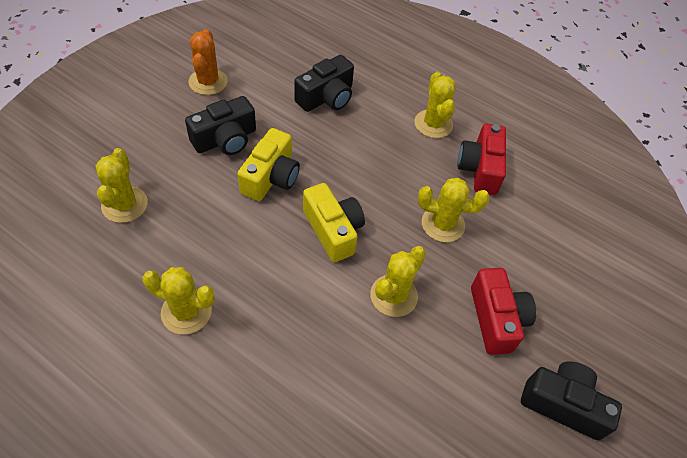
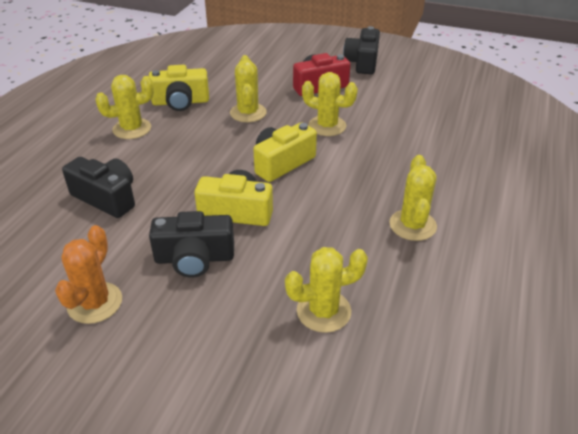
camera: 100 degrees left, 15 degrees down
(208, 82) = (95, 303): orange cactus -> orange cactus turned 60 degrees counterclockwise
(225, 139) = (194, 258): black camera -> black camera turned 135 degrees clockwise
(480, 169) = (180, 102): red camera -> yellow camera

